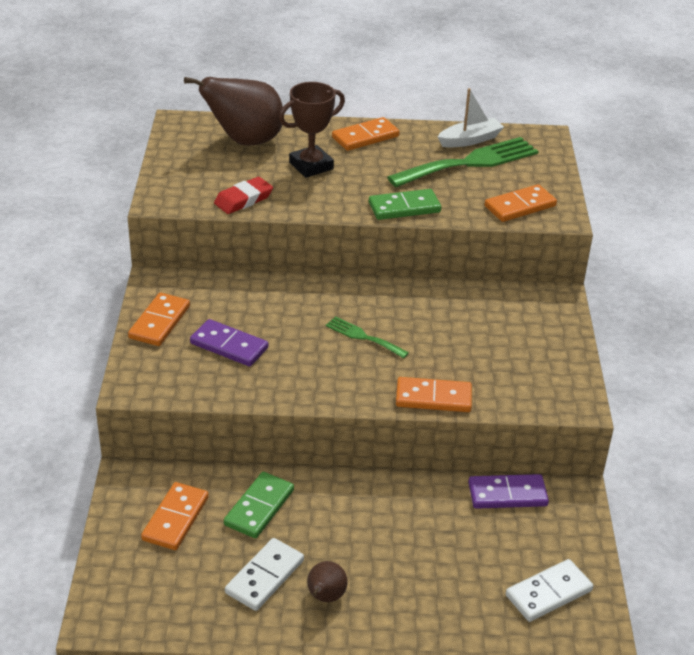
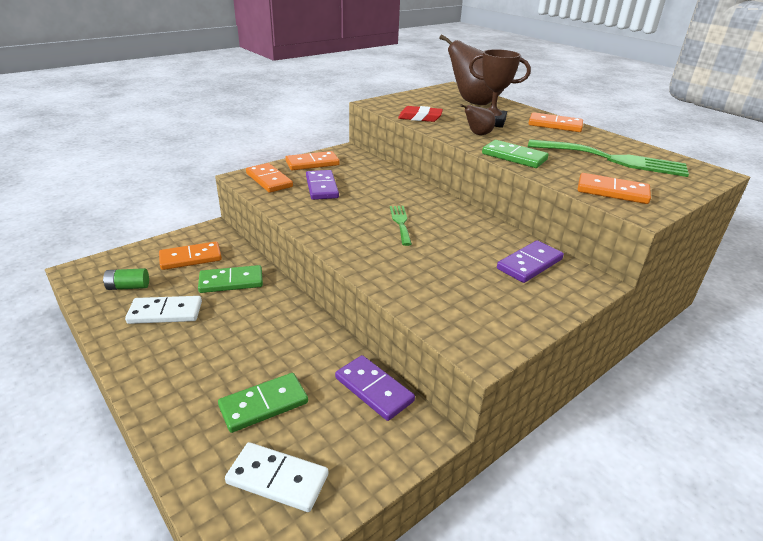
camera: 50 degrees right, 5 degrees down
(182, 588) = (128, 287): none -> green battery
(325, 597) = (165, 347): brown pear -> brown pear (477, 134)
(433, 398) = (379, 274): orange domino -> orange domino (269, 180)
(465, 565) = (264, 405): none -> green domino
(470, 140) = (636, 151): white boat -> none
(505, 310) = (529, 264): none -> purple domino

